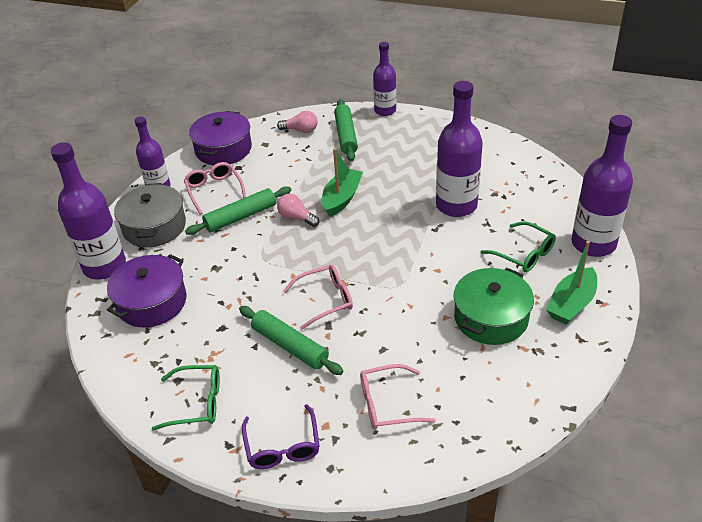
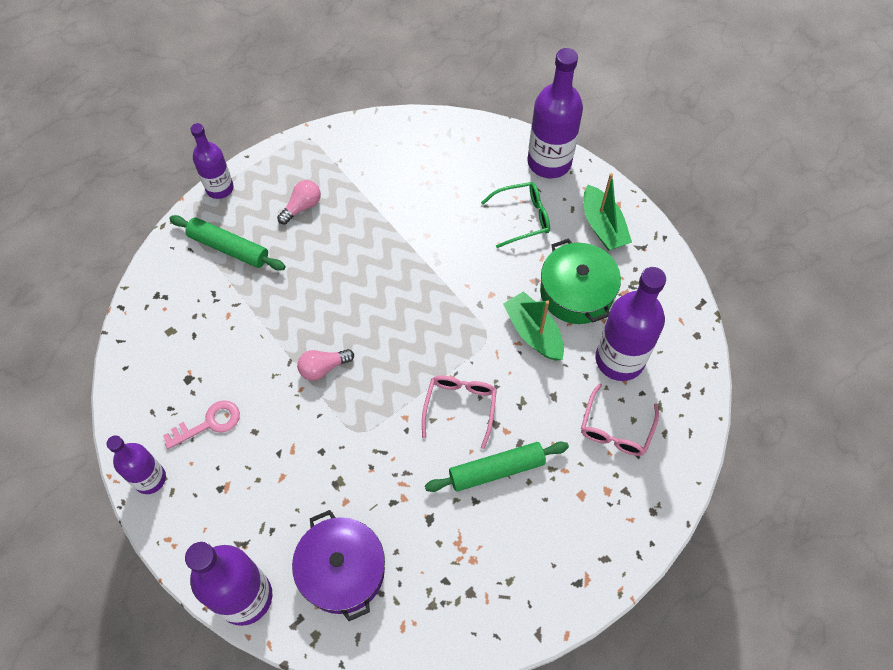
camera: 60 degrees left, 20 degrees up
(154, 227) = (219, 514): grey pot -> none
(196, 403) = (510, 588): green glasses -> none
(214, 191) = (209, 423): pink glasses -> pink key
(223, 149) = (140, 377): purple pot -> none
(241, 217) = (277, 419): green rolling pin -> none
(282, 446) = (607, 537): purple glasses -> none
(300, 130) = (178, 283): pink light bulb -> pink light bulb (302, 207)
(342, 198) = (328, 311): green boat -> green boat (533, 332)
(456, 205) = (420, 225): purple bottle -> purple bottle (619, 359)

